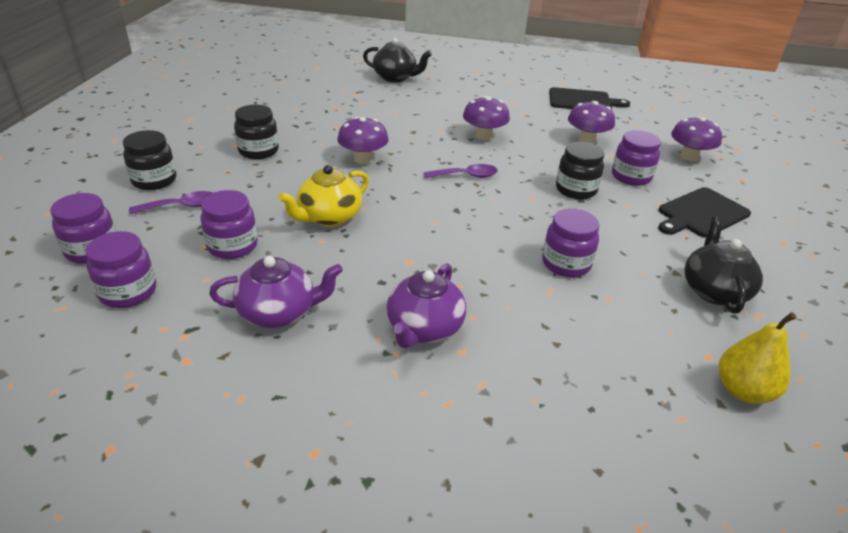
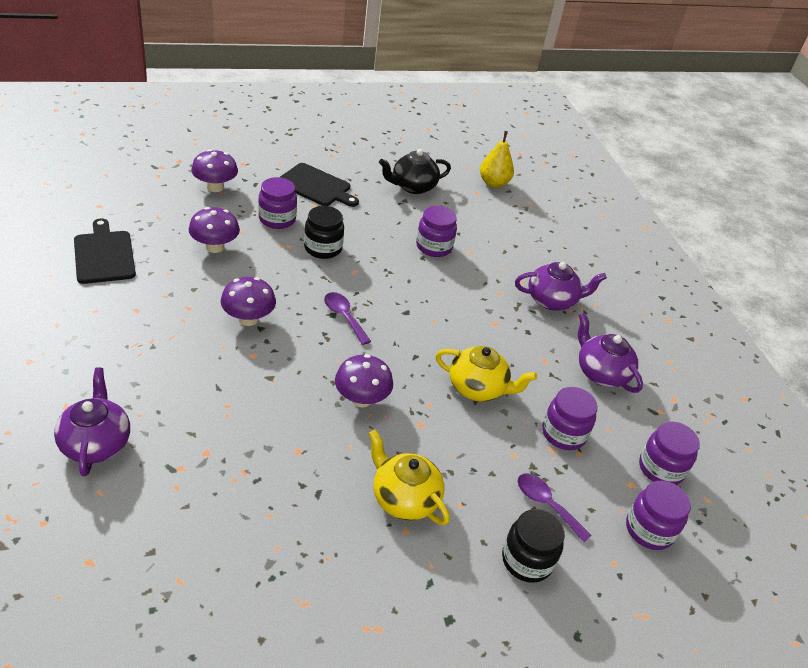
camera: 120 degrees left, 5 degrees up
(258, 151) = (404, 498): black jar -> yellow teapot
(395, 78) = (96, 443): black teapot -> purple teapot

